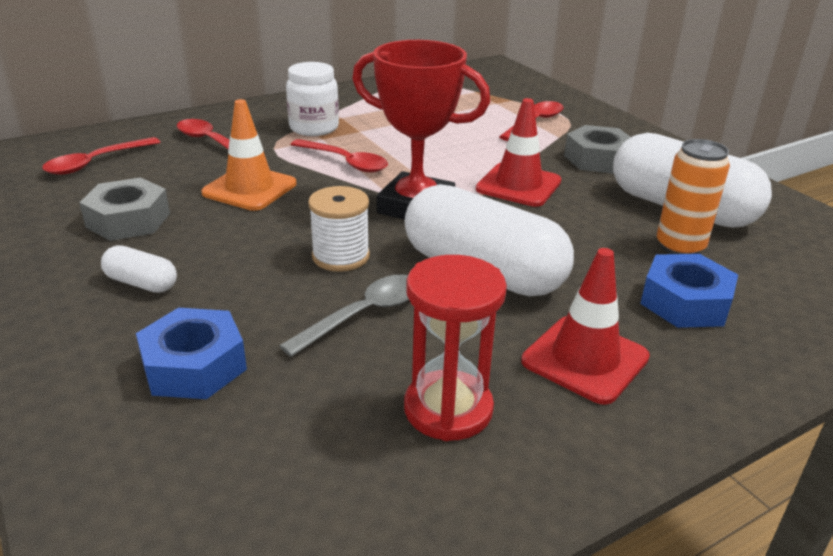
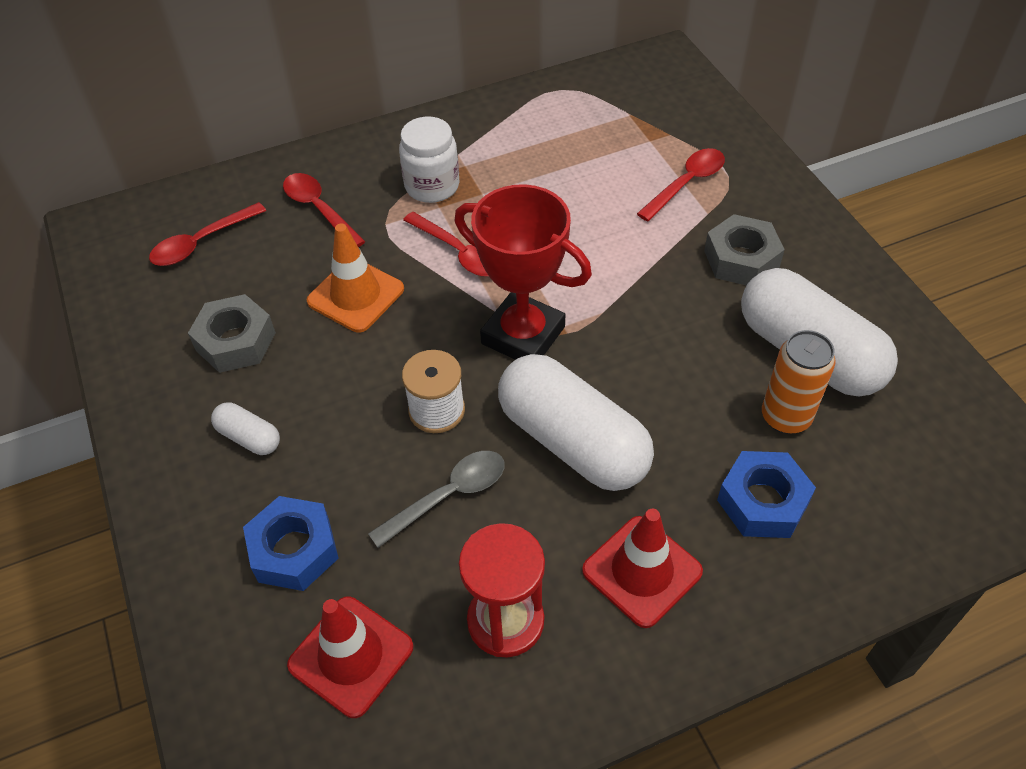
camera: 10 degrees right, 20 degrees up
(518, 185) = (640, 303): red traffic cone -> red traffic cone (351, 656)

